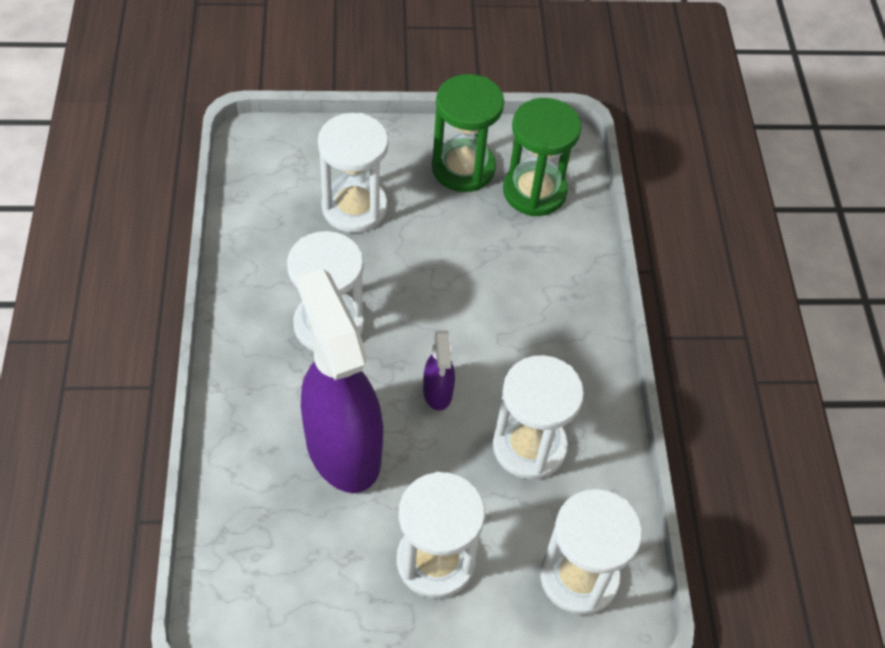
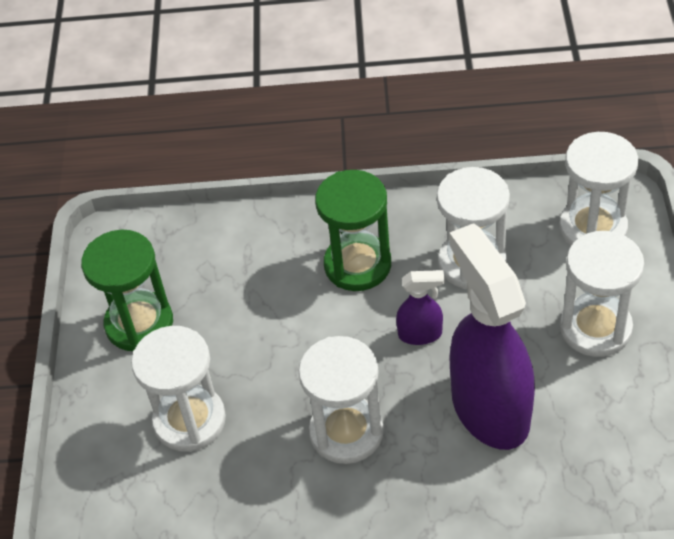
camera: 80 degrees left, 5 degrees down
(342, 447) = (489, 408): purple spray bottle -> purple spray bottle turned 90 degrees clockwise
(534, 191) = (174, 262): green hourglass -> green hourglass (357, 265)

